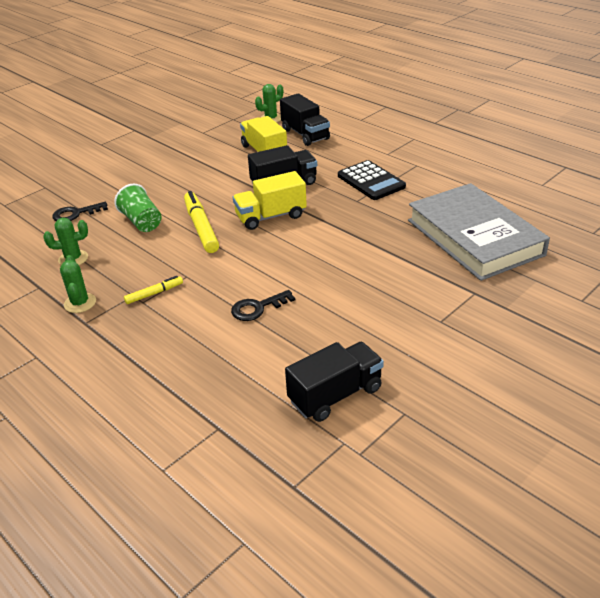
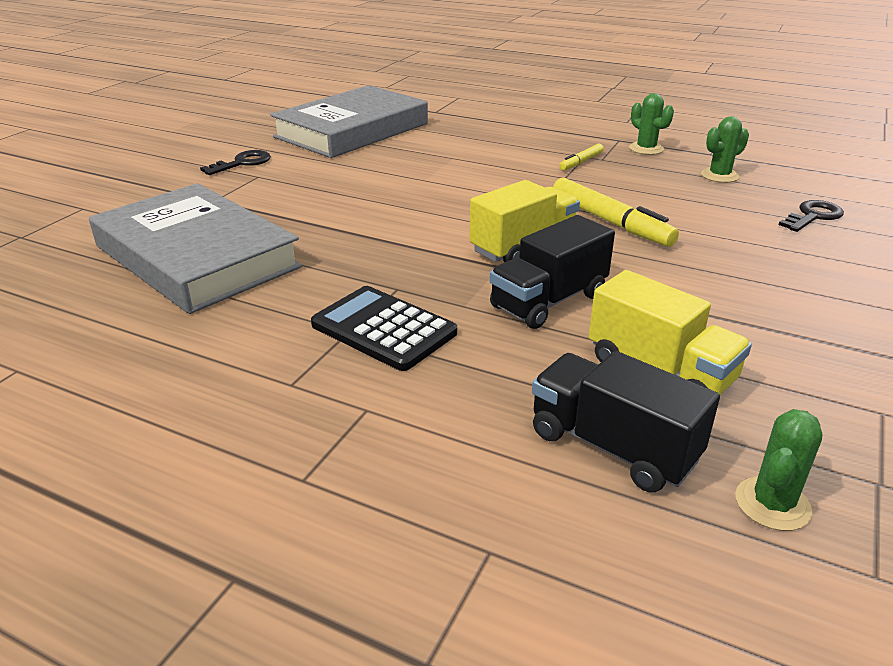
camera: 160 degrees right, 5 degrees down
(142, 222) = (703, 218): green cup -> none
(258, 308) = (459, 164): black key -> black key (242, 163)
(335, 395) = (352, 130): black truck -> grey book

